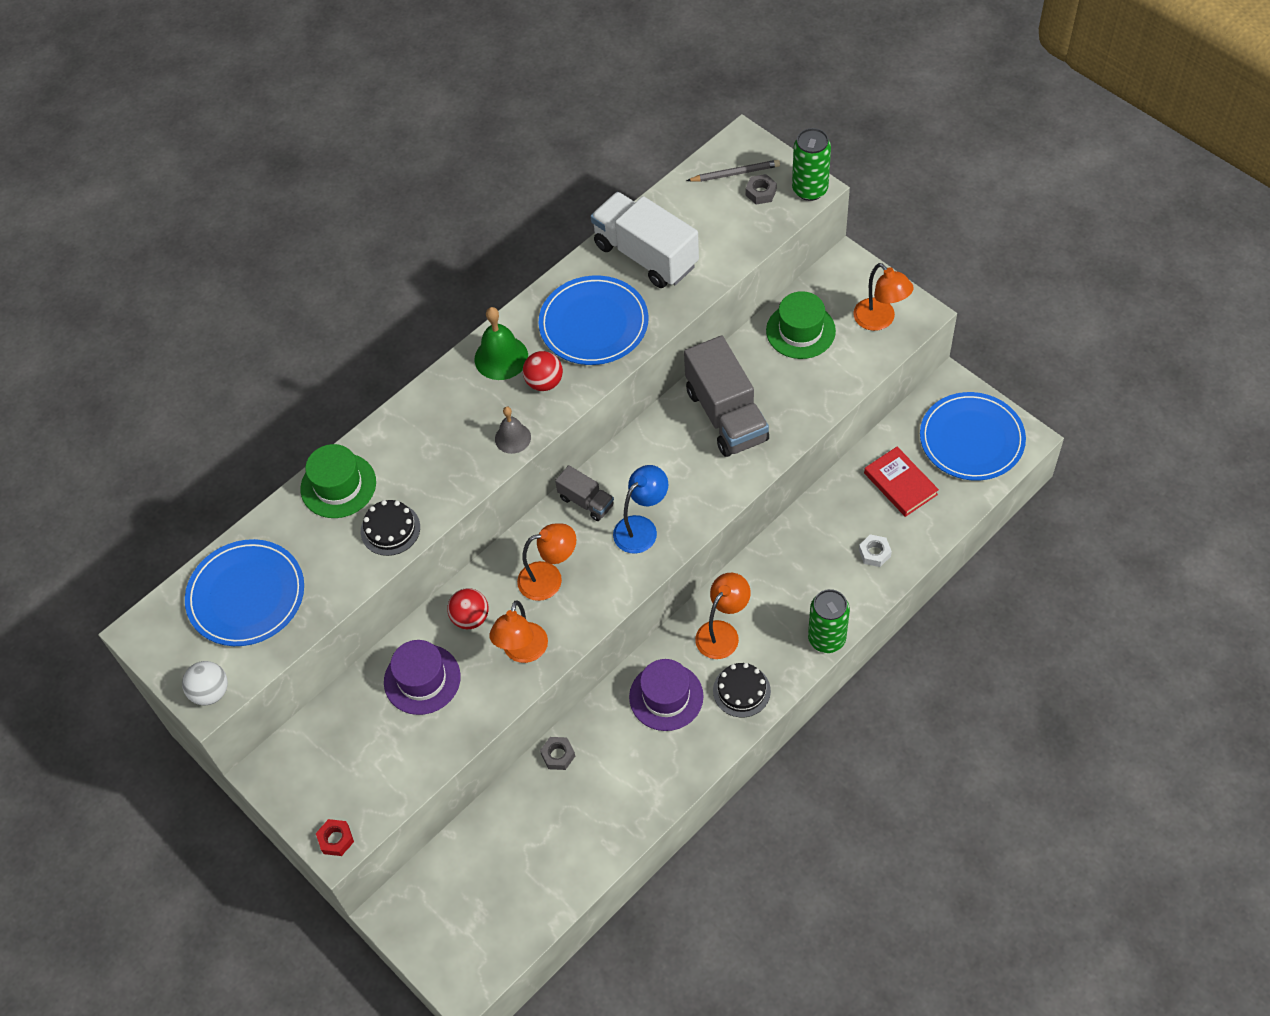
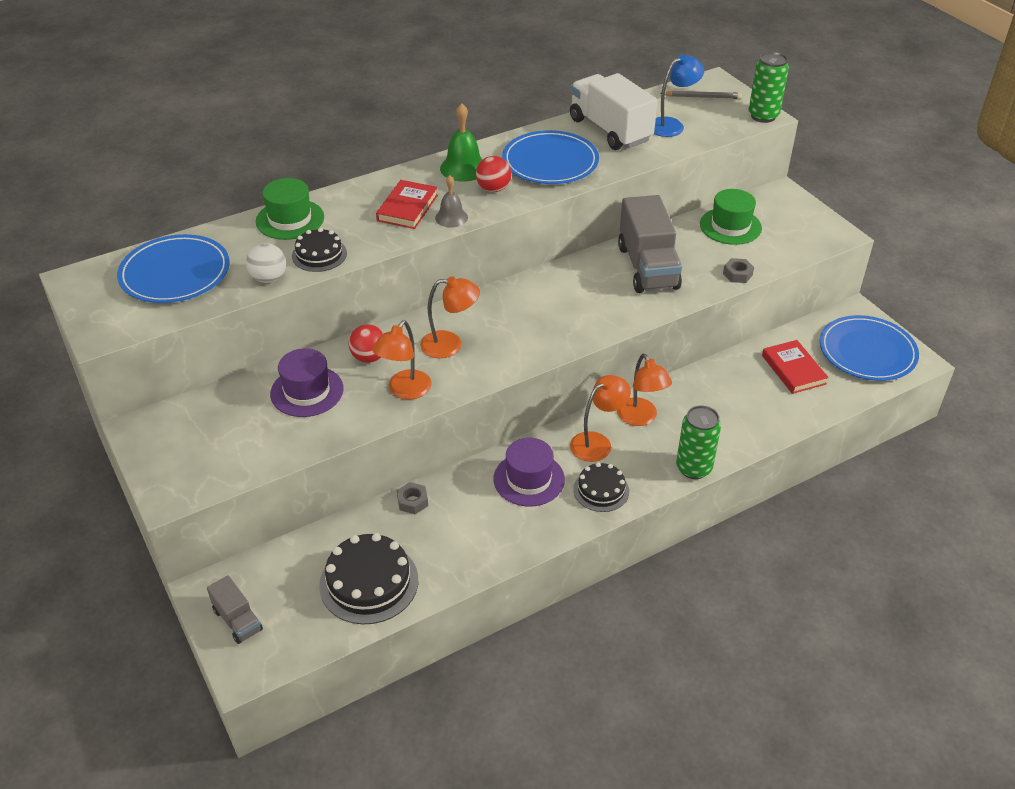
camera: 10 degrees right, 15 degrees down
(210, 692) = (107, 330): white ball -> white ball (269, 278)
(336, 839) = (172, 492): red nut -> none
(460, 435) = (407, 208): none -> red book
(547, 860) = (369, 582): none -> black cake
(586, 501) = (503, 300): grey truck -> grey truck (237, 620)
(641, 528) = (546, 327): blue lamp -> blue lamp (672, 125)
(761, 192) = (720, 111): grey nut -> grey nut (737, 274)
(874, 553) = (756, 414): white nut -> none
(880, 320) = (803, 232): orange lamp -> orange lamp (640, 418)

